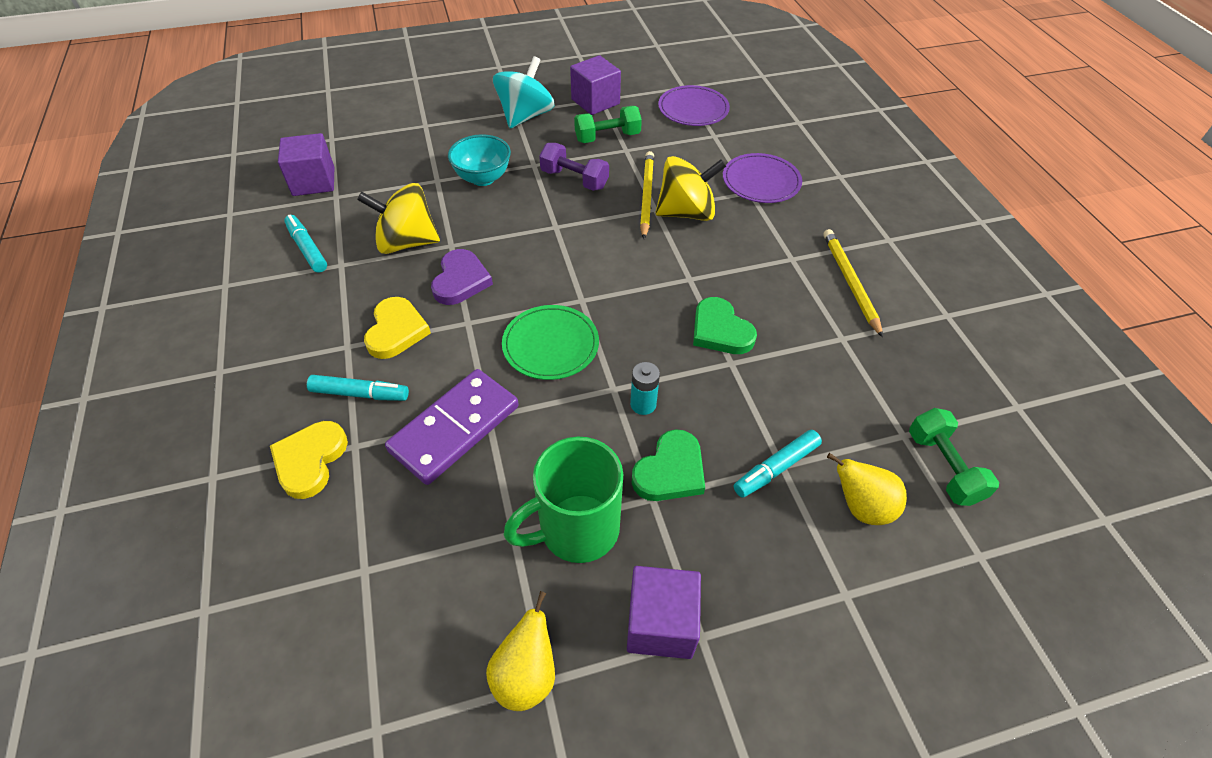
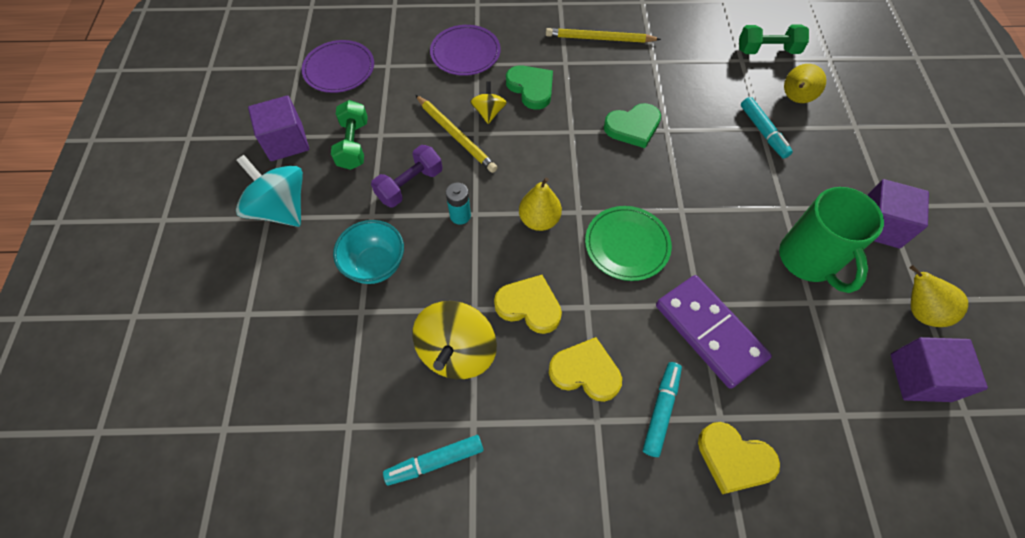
camera: 75 degrees left, 10 degrees up
(313, 181) = (308, 453): purple cube -> purple cube (920, 377)
(460, 280) = (529, 306): purple heart -> yellow heart
(561, 272) = (539, 220): none -> yellow pear
(643, 404) = (699, 194): turquoise battery -> turquoise battery (460, 215)
(646, 196) = (456, 135): yellow pencil -> yellow pencil turned 150 degrees counterclockwise
(670, 471) = (762, 191): green heart -> green heart (531, 88)
(686, 212) = (489, 112): yellow spinning top -> yellow spinning top, size x0.54

